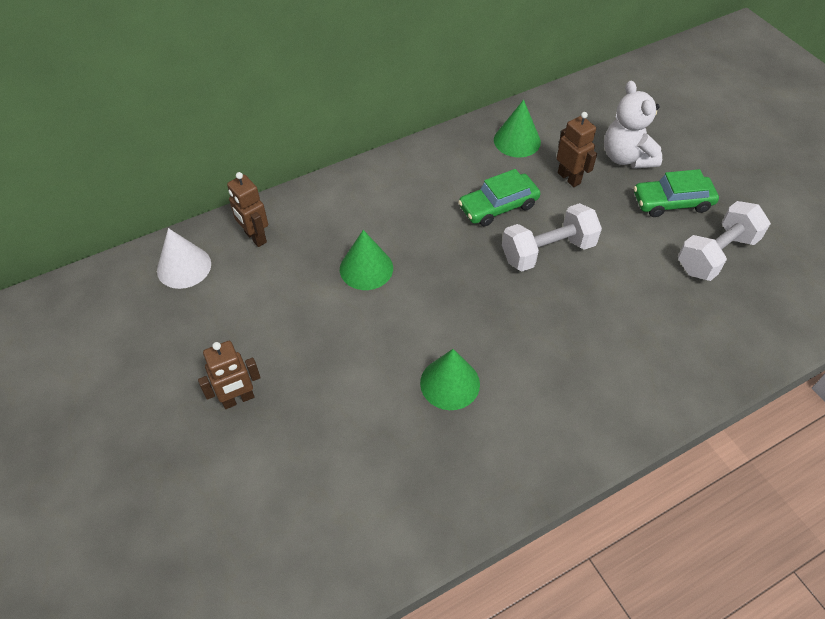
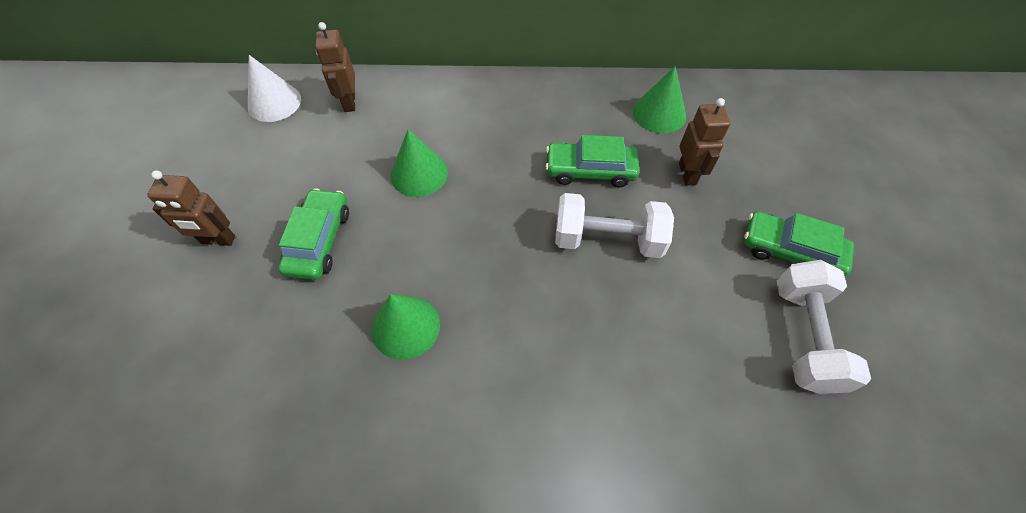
camera: 30 degrees right, 5 degrees up
(327, 357) = (319, 240): none -> green car
(626, 157) = (769, 179): white teddy bear -> none
(716, 254) = (804, 337): white dumbbell -> white dumbbell turned 75 degrees counterclockwise

